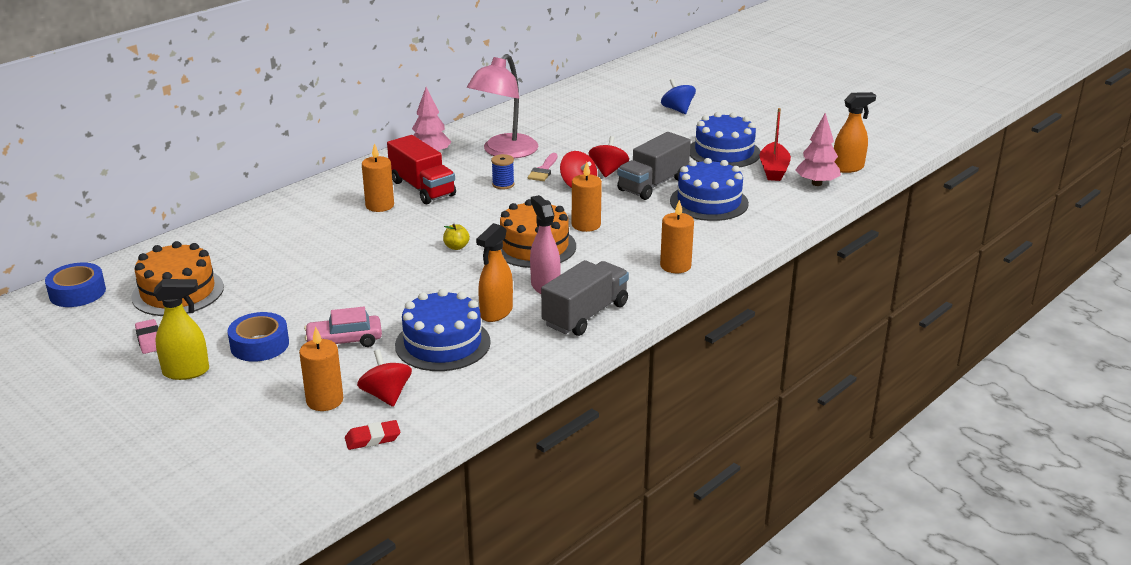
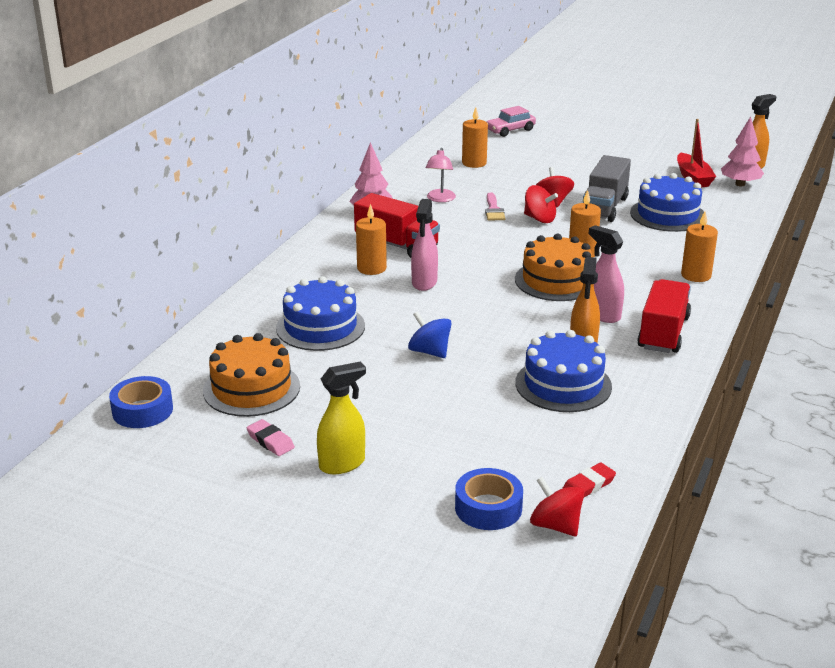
camera: 20 degrees left, 0 degrees up
(259, 345) = (389, 422): blue tape -> blue tape (488, 508)
(324, 400) = (507, 461): orange candle -> orange candle (474, 163)
(344, 341) = (469, 401): pink car -> pink car (510, 130)
(386, 395) = (560, 443): red spinning top -> red spinning top (555, 525)
(412, 227) = (424, 283): none -> pink spray bottle
(456, 247) = (485, 294): yellow apple -> none
(503, 184) = (469, 229): blue spool -> none
(504, 152) = (440, 199): pink lamp -> pink lamp, size x0.53
(585, 315) = (663, 333): grey truck -> red truck
(677, 110) = (558, 137): blue spinning top -> blue spinning top (429, 352)
(724, 152) = (636, 169): blue cake -> blue cake (320, 327)

